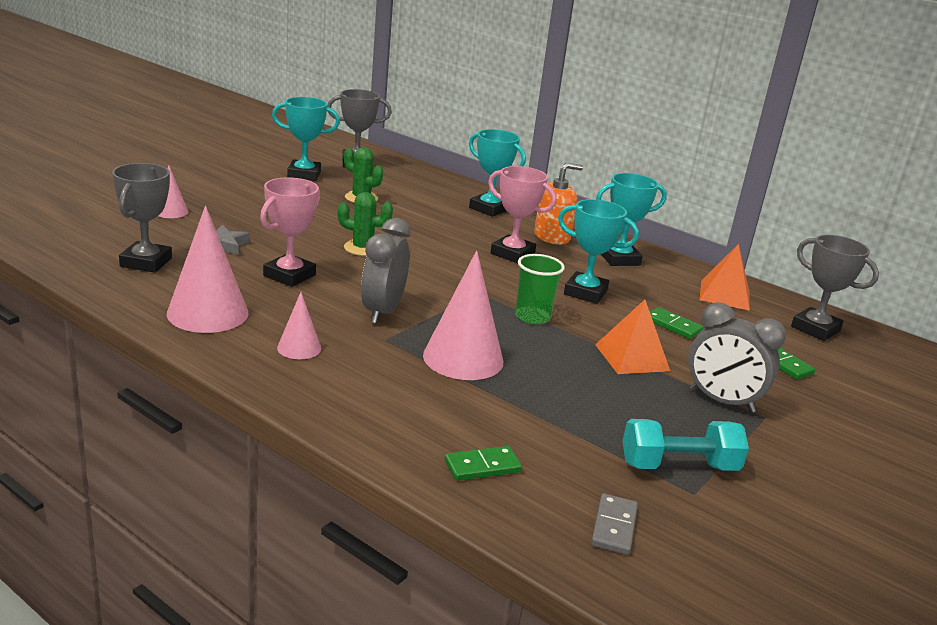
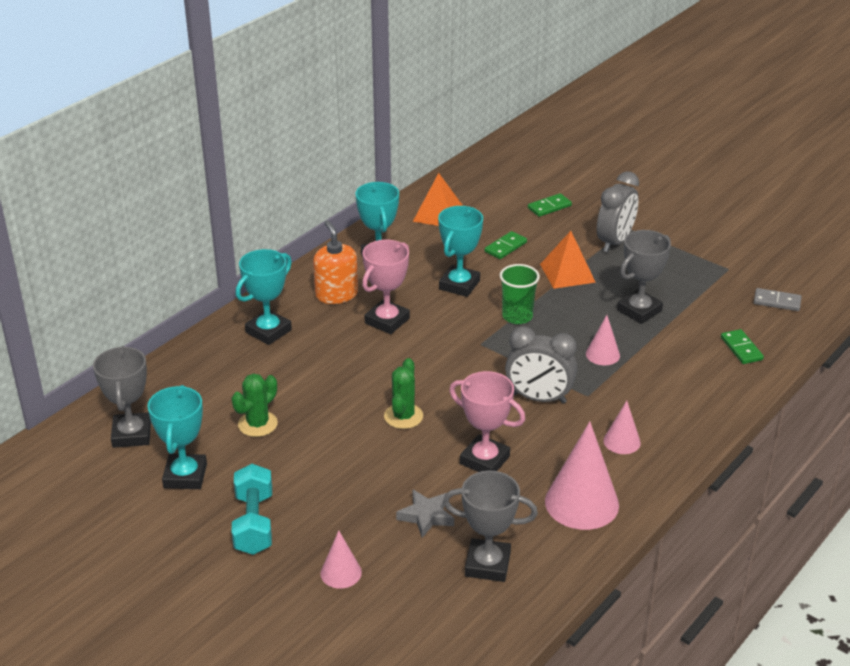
camera: 85 degrees left, 10 degrees up
(463, 358) = (602, 354): pink cone -> pink cone, size x0.53
(679, 466) = (703, 270): turquoise dumbbell -> turquoise dumbbell (254, 523)
(815, 329) = (486, 182): grey trophy -> grey trophy (639, 310)

